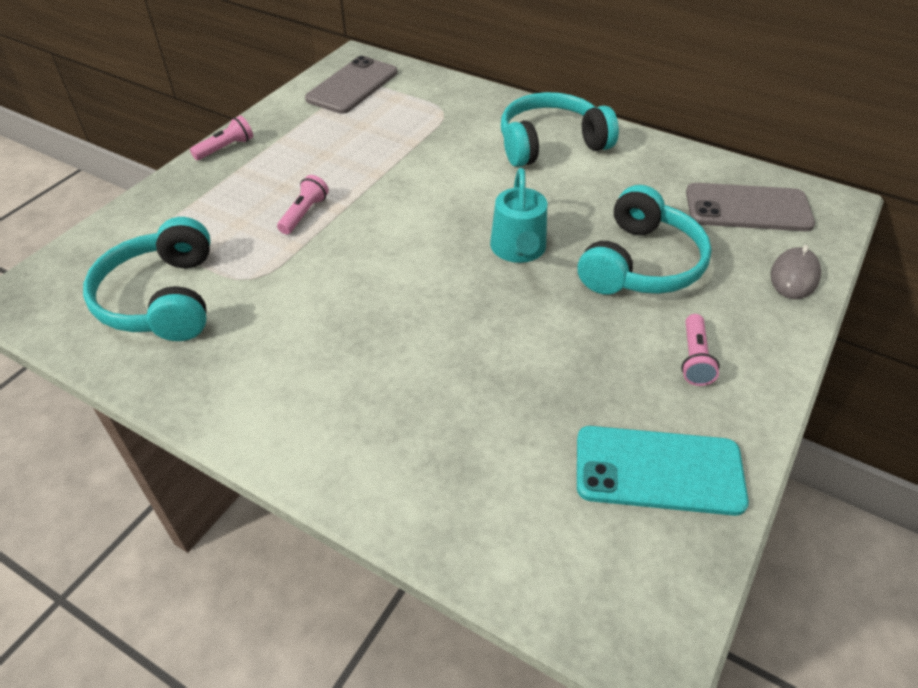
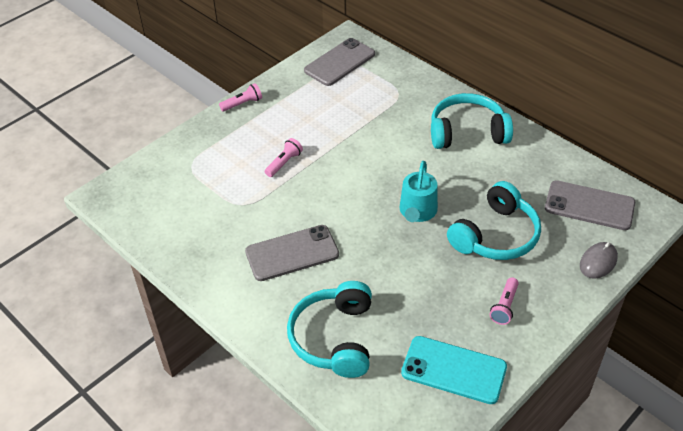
camera: 15 degrees right, 0 degrees up
(162, 299) = (186, 210): turquoise headphones -> turquoise headphones (334, 338)
(346, 335) = (292, 253): none -> grey phone

